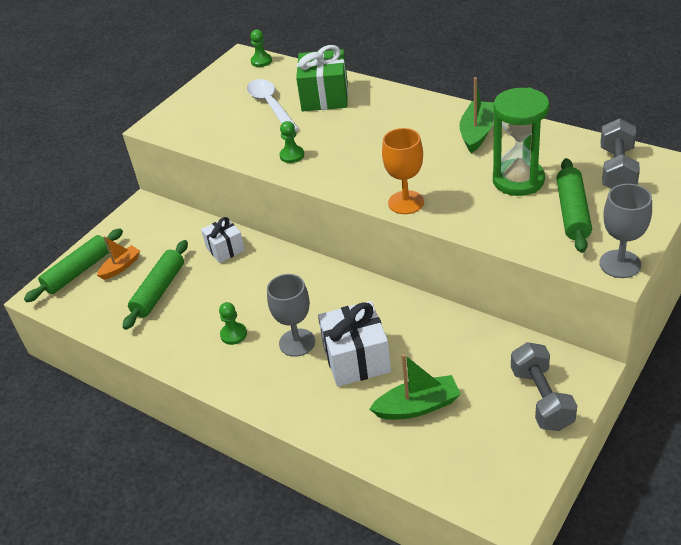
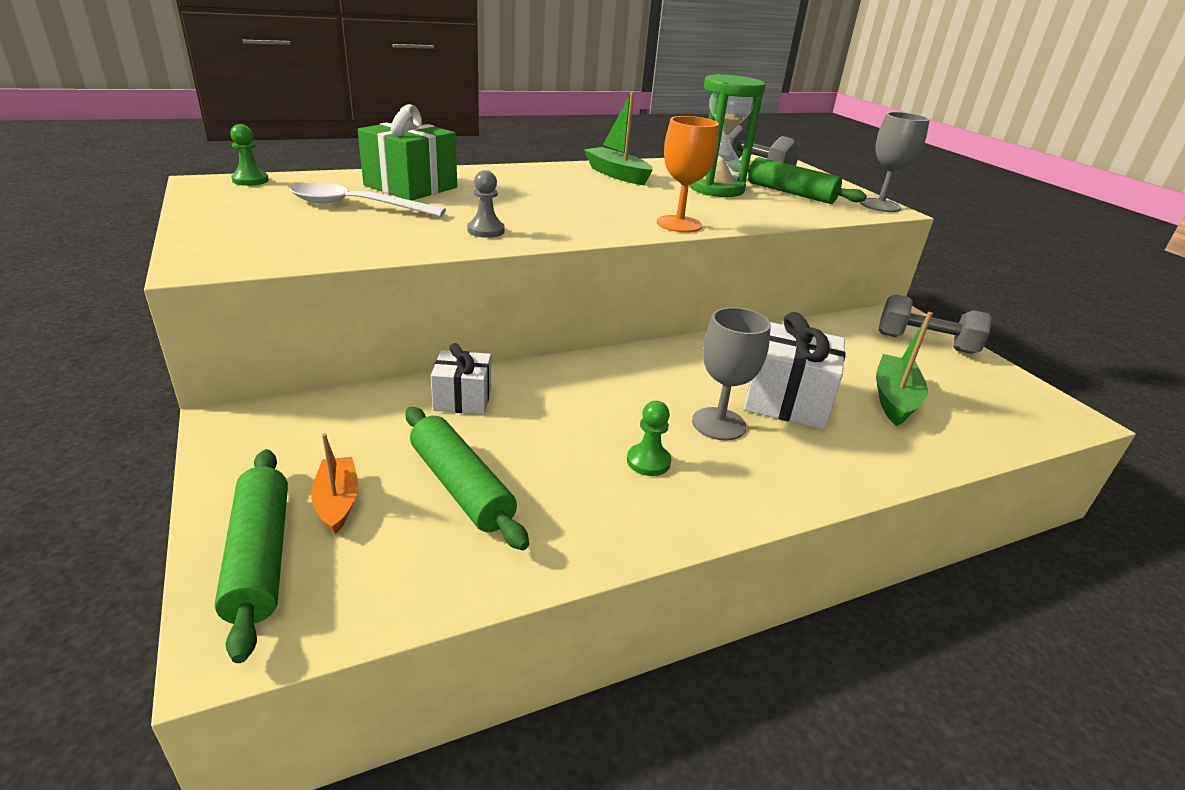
camera: 65 degrees left, 10 degrees down
(292, 155) = (486, 230): green pawn -> grey pawn

